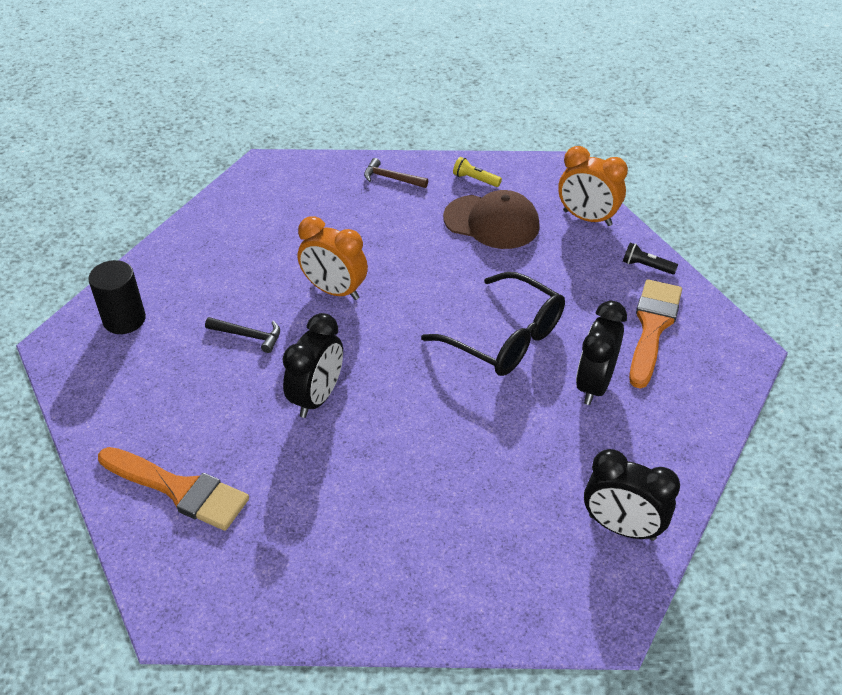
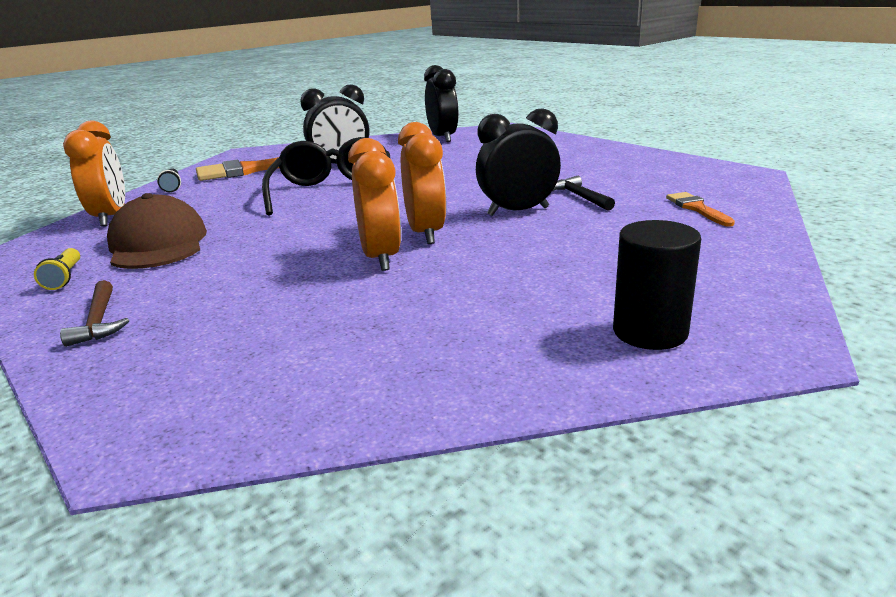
camera: 130 degrees left, 20 degrees down
(179, 489) = (697, 208): orange brush -> orange brush, size x0.54
(248, 336) = (517, 261): black hammer -> black hammer (580, 197)
(345, 330) = (426, 233): none -> orange clock

